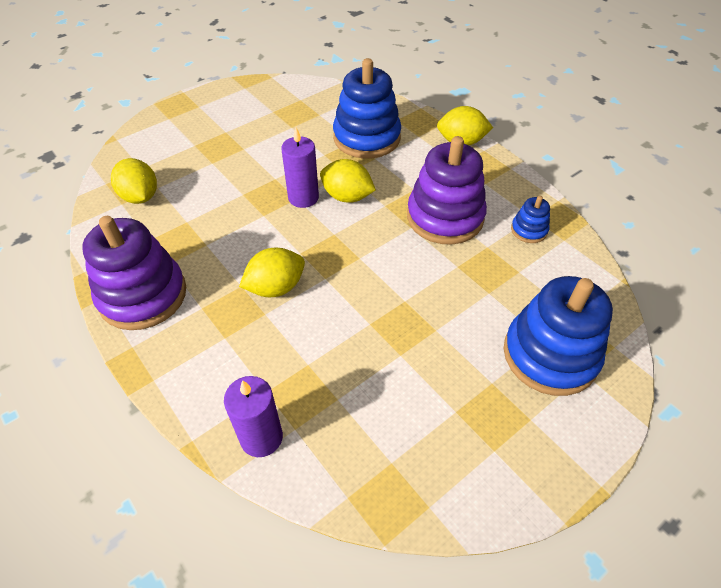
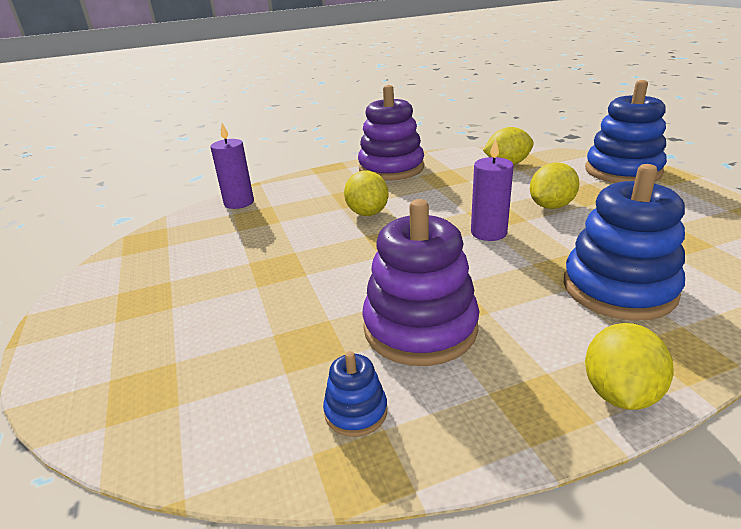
camera: 110 degrees right, 20 degrees down
(347, 197) = (483, 259): yellow lemon -> yellow lemon (551, 206)
(550, 355) = (156, 358): blue stacking toy -> blue stacking toy (622, 171)

